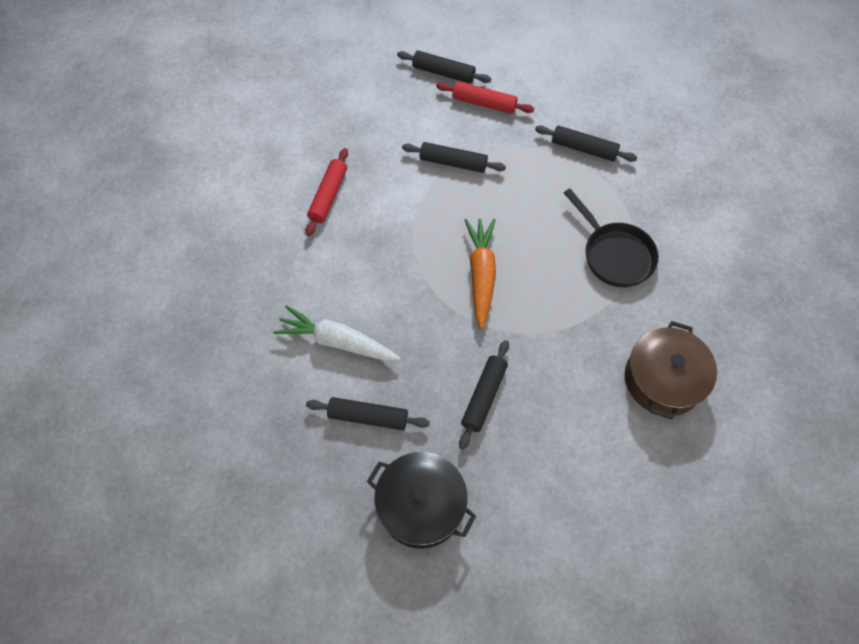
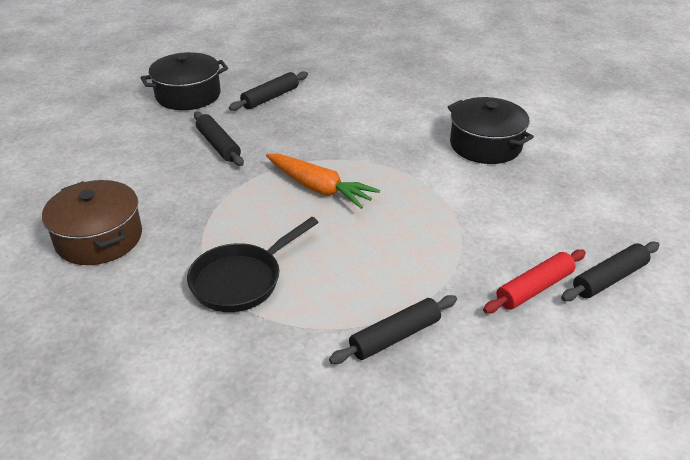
camera: 125 degrees right, 25 degrees down
(328, 196) = (485, 145): red rolling pin -> black pot
(338, 341) = (341, 105): white carrot -> none
(453, 162) = (463, 227): black rolling pin -> none
(614, 254) = (241, 280): black pan -> black pan turned 45 degrees counterclockwise

